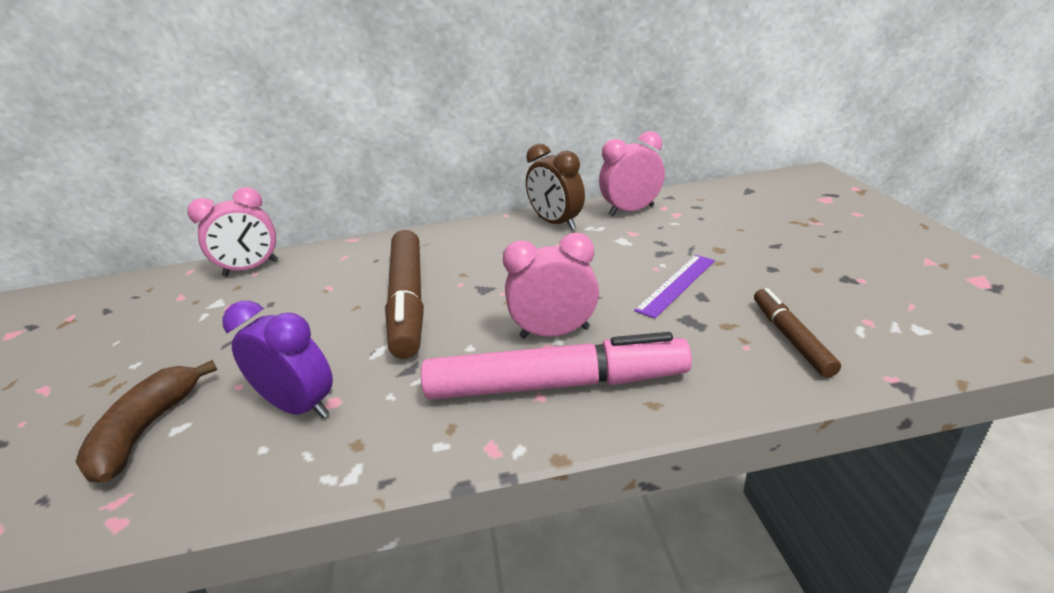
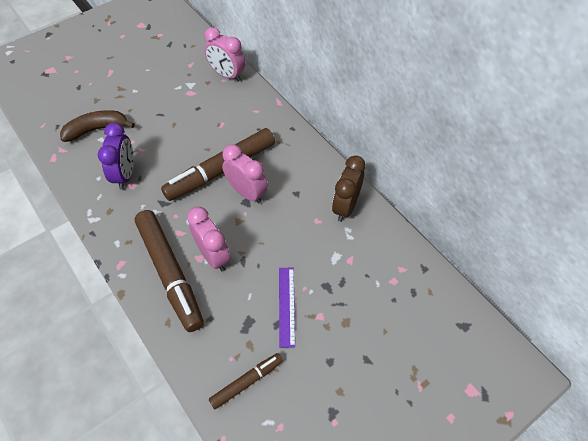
camera: 60 degrees right, 25 degrees up
(555, 384) = (170, 273): pink marker -> brown marker
(631, 211) = (386, 248): pink clock -> pink clock (247, 192)
(676, 285) = (286, 306): purple ruler -> purple ruler turned 75 degrees clockwise

